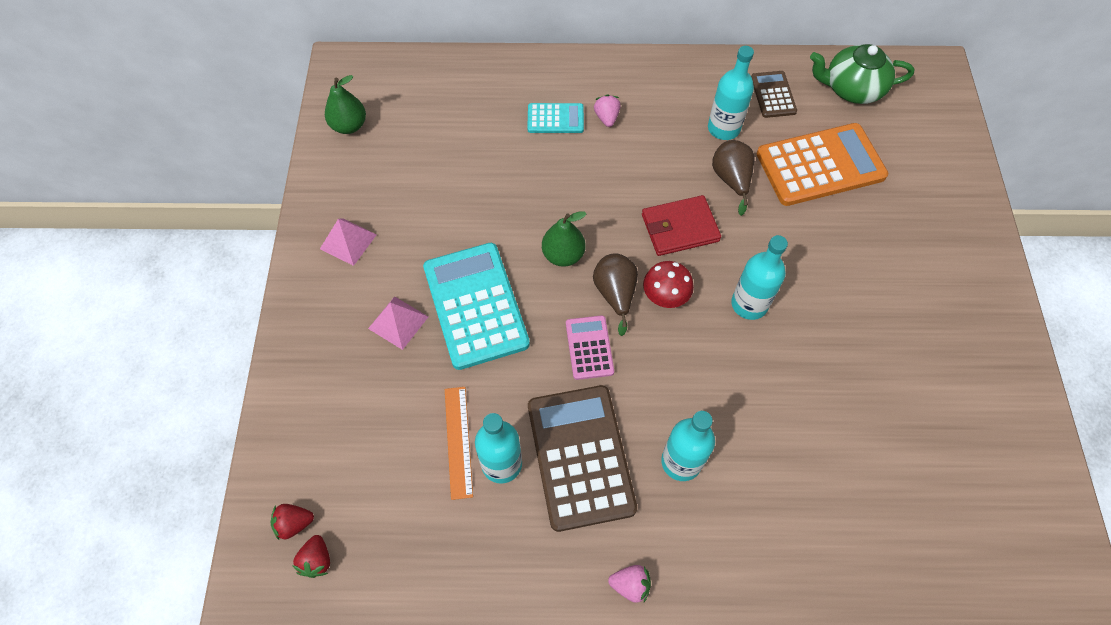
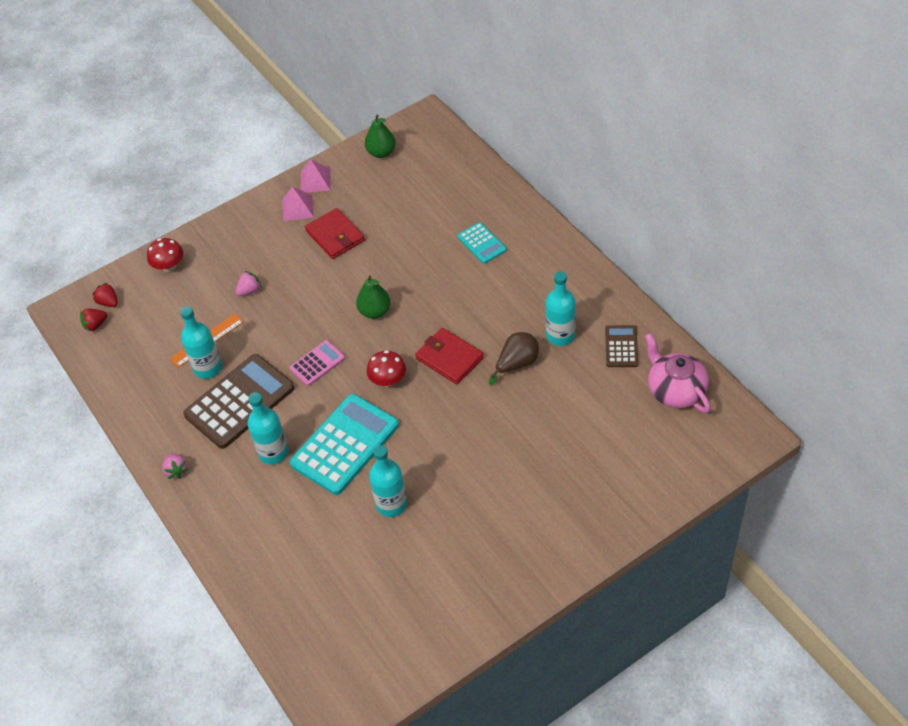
camera: 60 degrees right, 10 degrees down
(303, 420) = (169, 266): none -> red mushroom
(398, 322) = (262, 265): pink pyramid -> pink pyramid (315, 180)
(424, 230) = (335, 236): none -> red wallet
(476, 305) = (302, 292): turquoise calculator -> turquoise calculator (345, 445)
(606, 118) = (508, 268): pink strawberry -> pink strawberry (249, 291)
(615, 294) = (367, 354): brown pear -> none
(749, 304) = (419, 427): turquoise bottle -> turquoise bottle (391, 504)
(773, 95) = (621, 347): brown calculator -> brown calculator turned 45 degrees counterclockwise
(820, 165) = (578, 408): orange calculator -> none
(852, 89) = (675, 390): green teapot -> pink teapot

